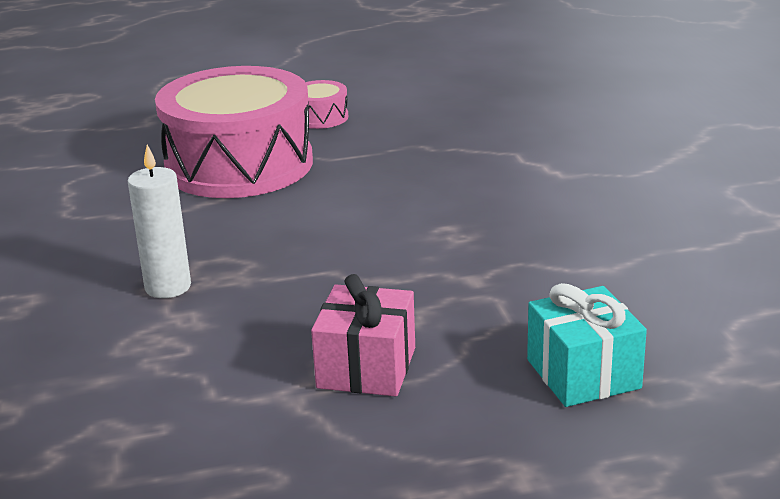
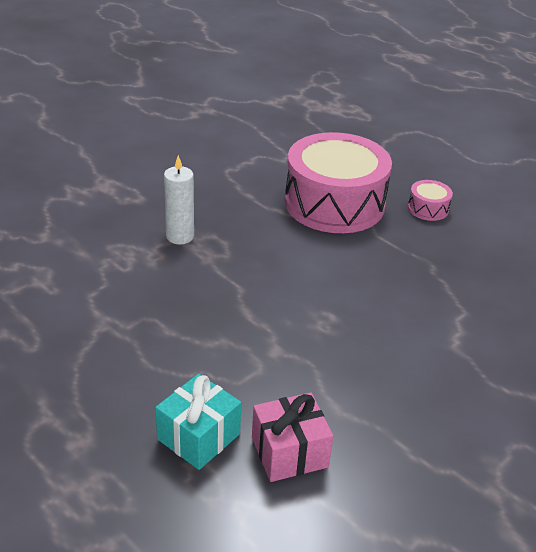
camera: 55 degrees right, 10 degrees up
(366, 368) = (148, 341): pink gift -> pink gift (289, 452)

